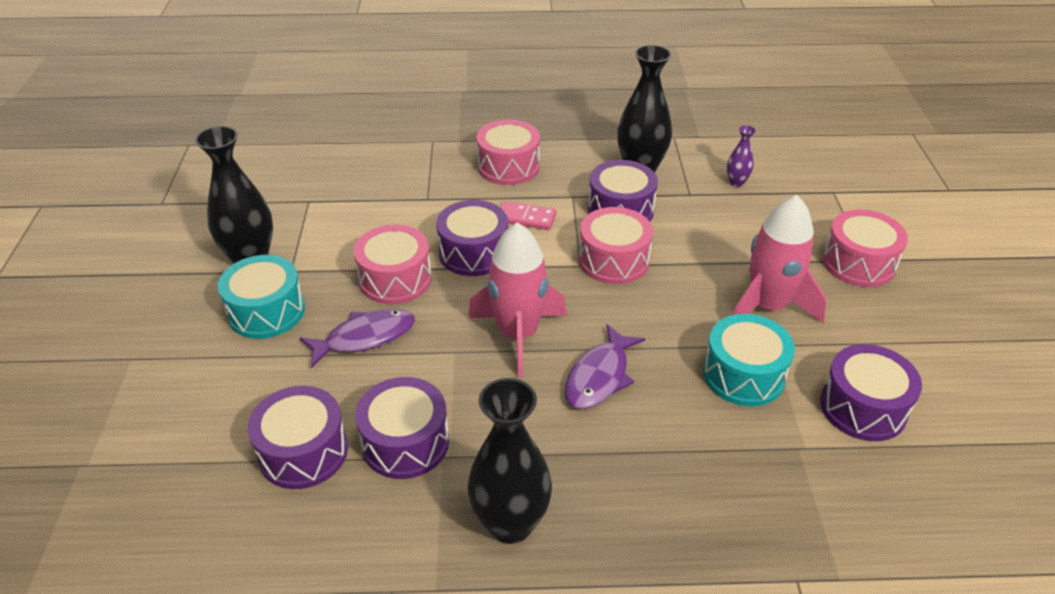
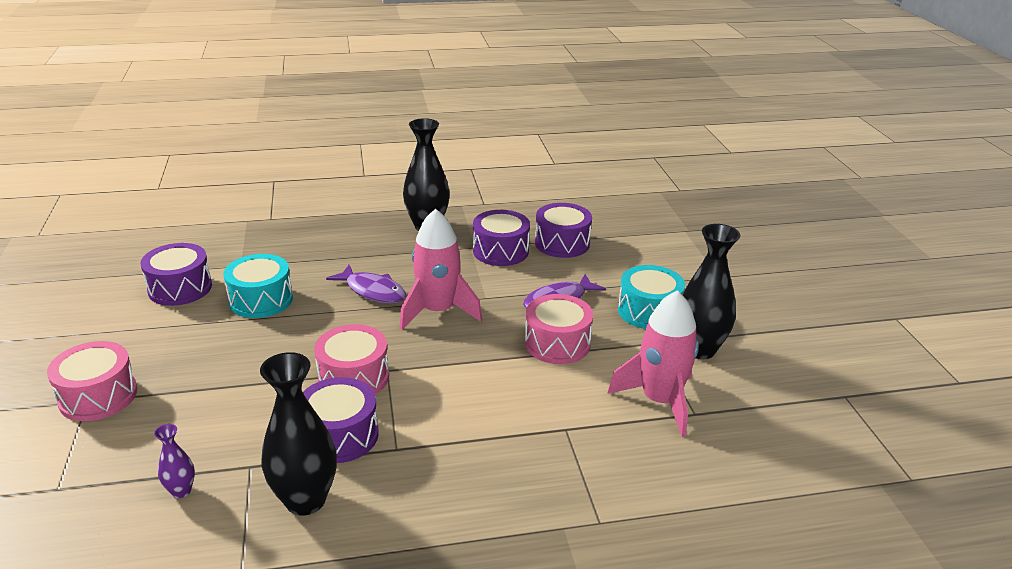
camera: 170 degrees right, 10 degrees down
(474, 253) = (493, 373): purple drum -> none
(508, 166) = (482, 486): pink drum -> none
(526, 218) = (448, 415): pink domino -> none
(599, 376) = (373, 291): purple fish -> purple fish turned 105 degrees clockwise
(768, 306) = (216, 348): pink rocket -> pink rocket (659, 401)

